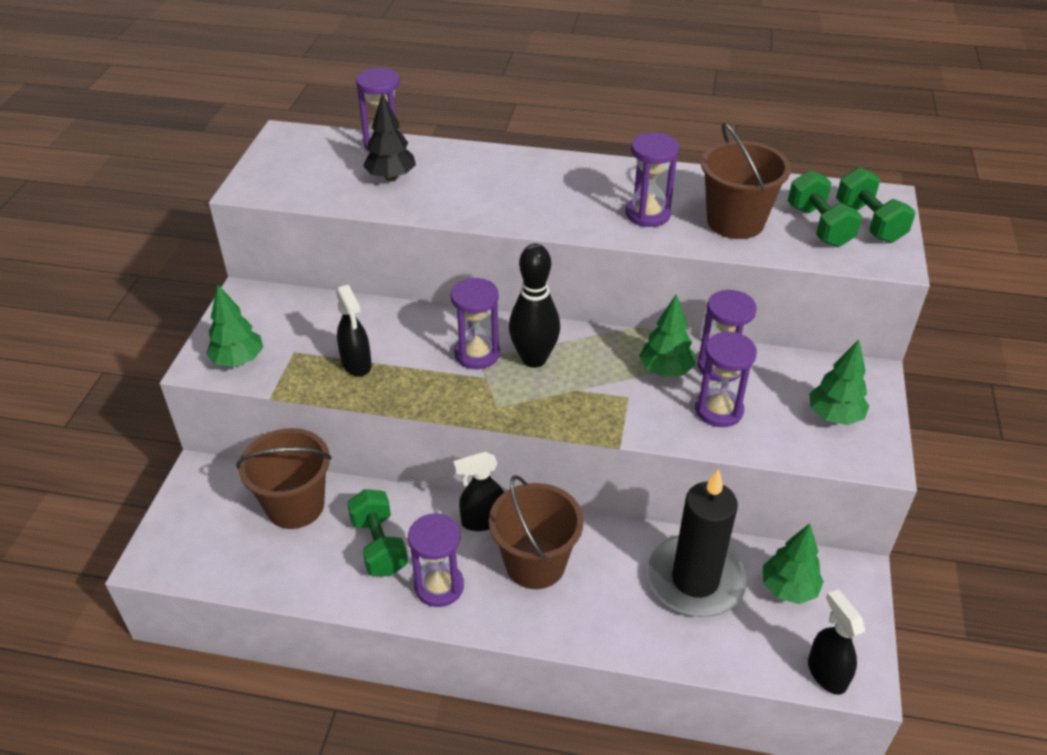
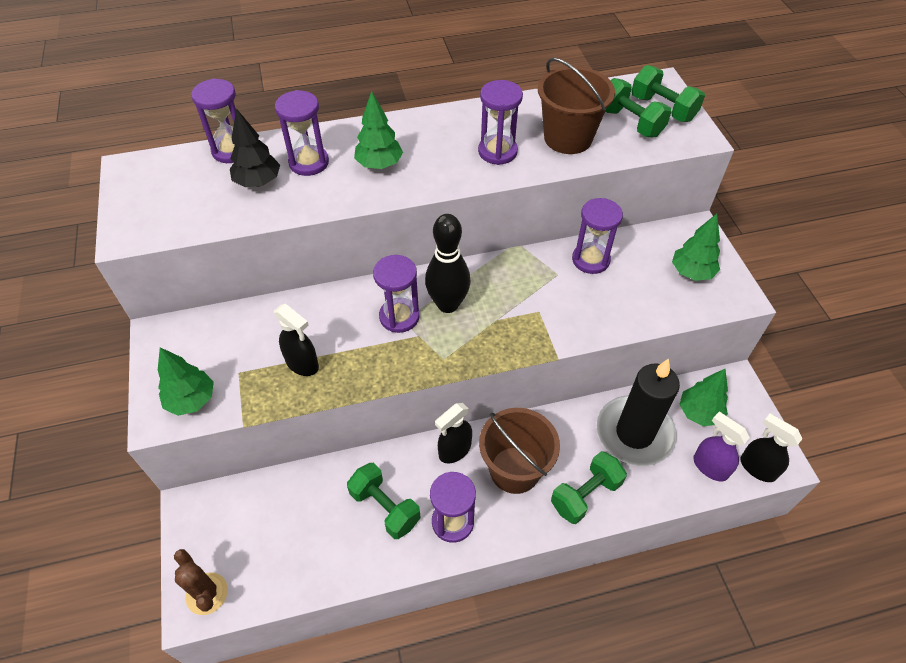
camera: 25 degrees left, 10 degrees up
(170, 553) = (207, 593): none -> brown cactus
(295, 506) = (294, 502): brown bucket -> none
(599, 618) = (585, 495): none -> green dumbbell
(665, 370) = (553, 278): green tree -> green tree (379, 165)
(719, 410) = (611, 298): purple hourglass -> purple hourglass (309, 162)
(766, 648) = (709, 466): none -> purple spray bottle

